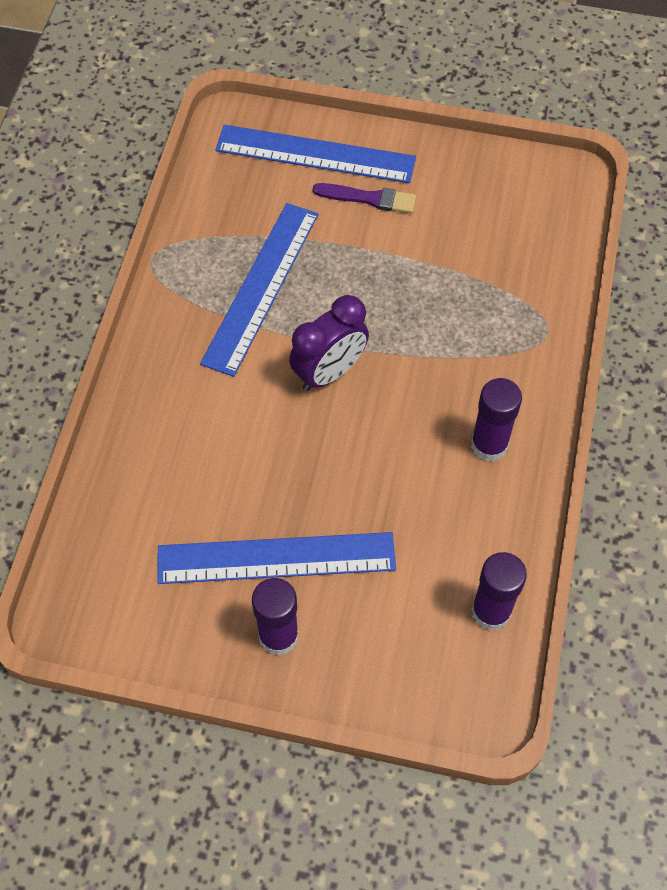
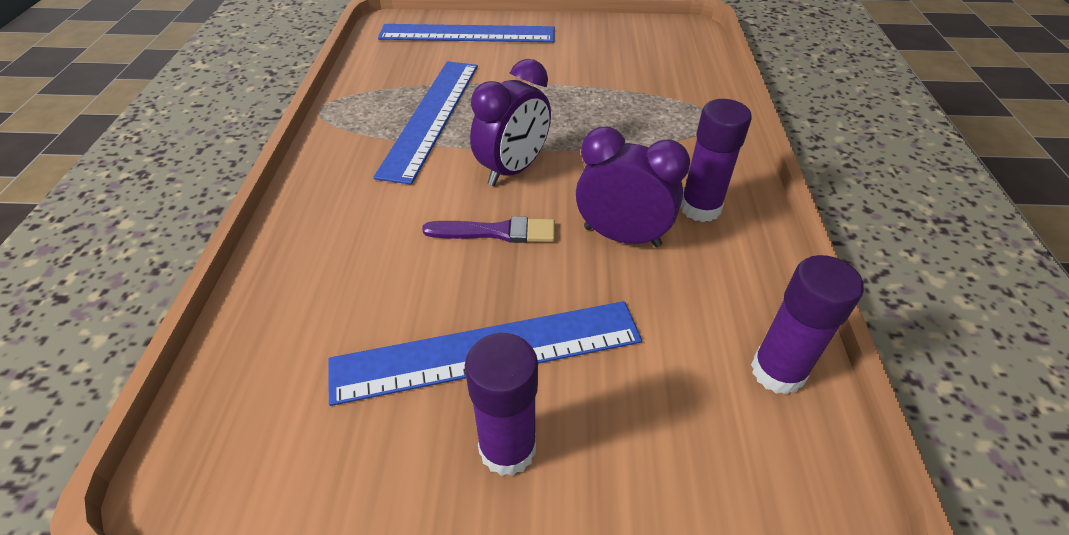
camera: 10 degrees left, 15 degrees down
(369, 198) = (521, 53): purple brush -> purple brush (496, 232)
(409, 466) = (622, 236): none -> purple clock

